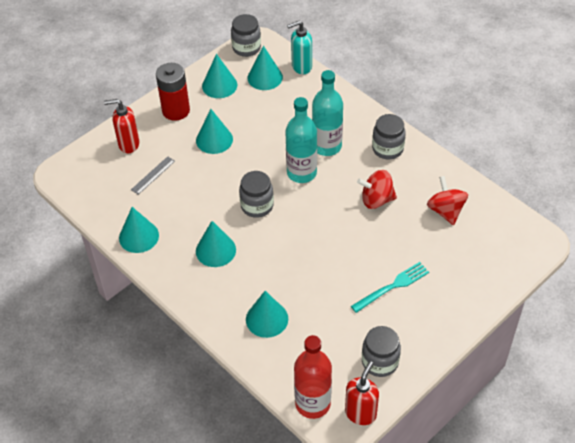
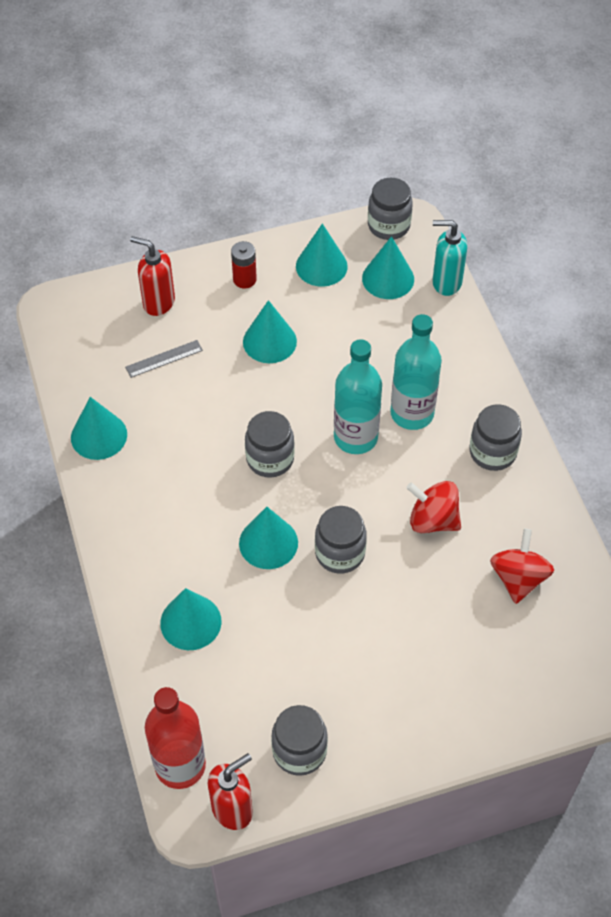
camera: 25 degrees right, 5 degrees up
(176, 110) = (244, 279): red battery -> red battery, size x0.58
(215, 250) = (182, 497): turquoise cone -> turquoise cone (268, 543)
(333, 241) = (340, 553): none -> grey jar
(393, 286) = (380, 653): turquoise fork -> none

